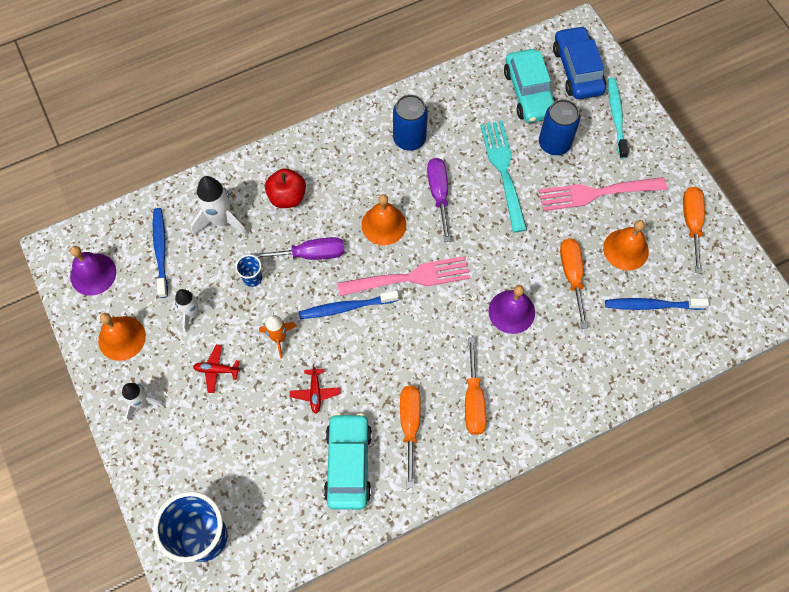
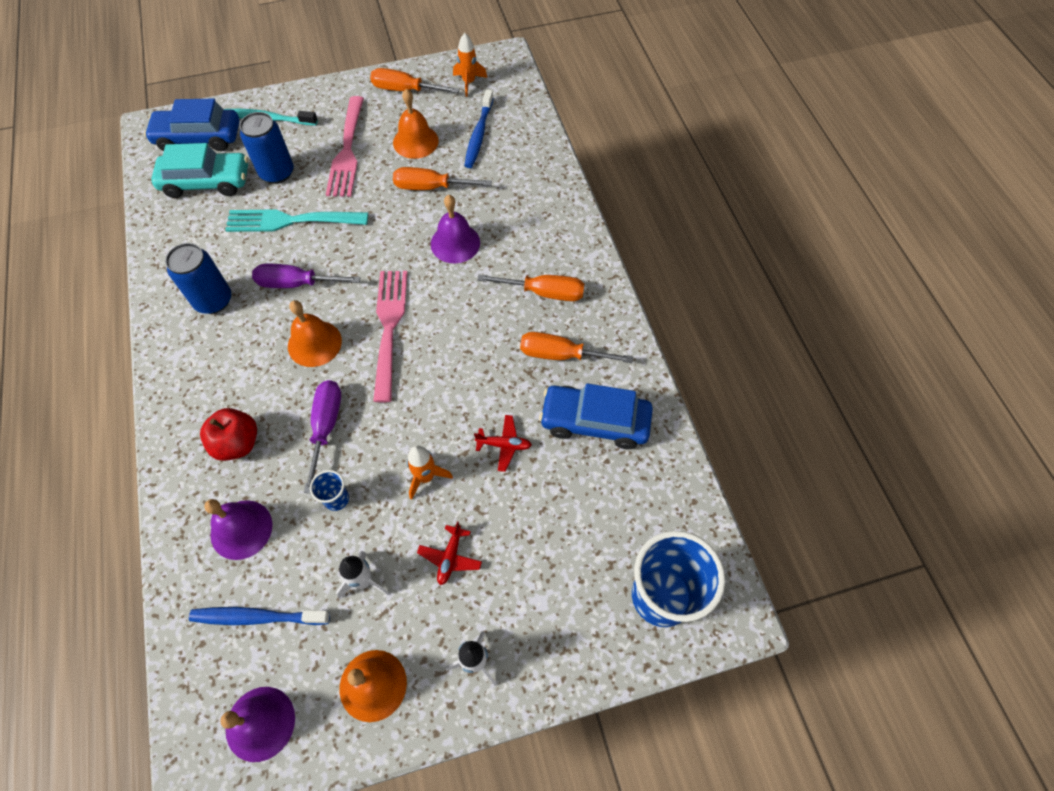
camera: 80 degrees left, 5 degrees down
(221, 221) = (241, 529): white rocket -> purple bell
(346, 307) = (407, 397): blue toothbrush -> none
(348, 464) = (595, 422): turquoise car -> blue car
(722, 281) = (469, 83): none -> orange rocket

